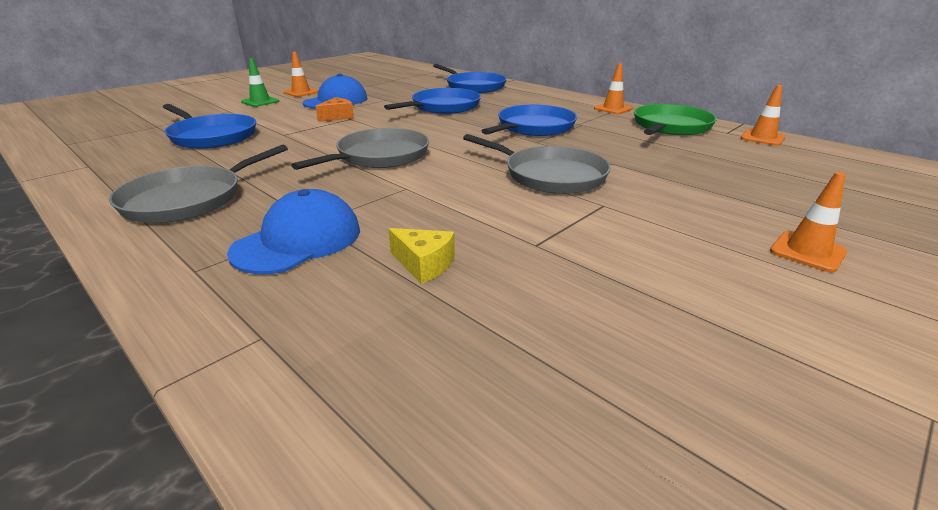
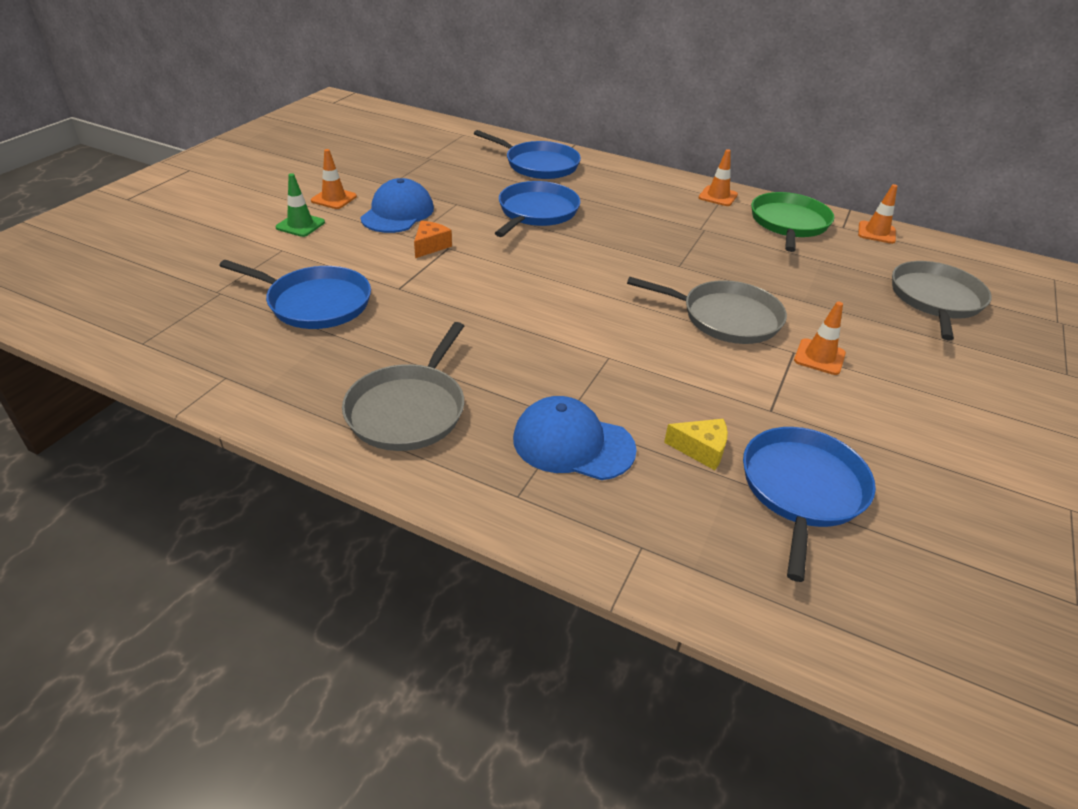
camera: 20 degrees left, 10 degrees up
(298, 240) = (573, 444): blue cap -> blue cap turned 90 degrees counterclockwise
(379, 156) = (541, 312): grey pan -> grey pan (935, 300)
(533, 127) = (660, 241): blue pan -> blue pan (802, 489)
(807, 252) = (963, 381): orange traffic cone -> orange traffic cone (819, 357)

